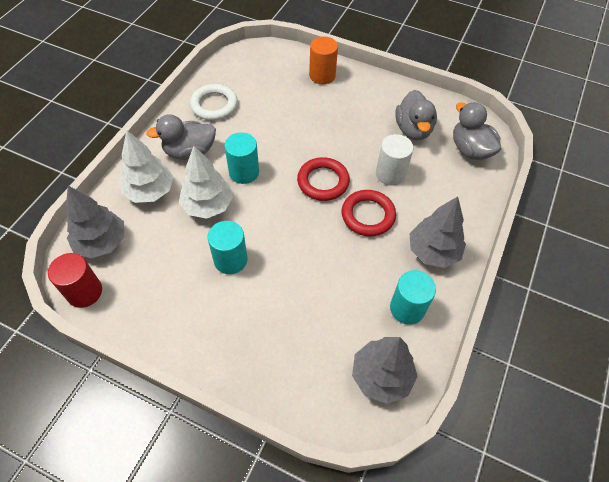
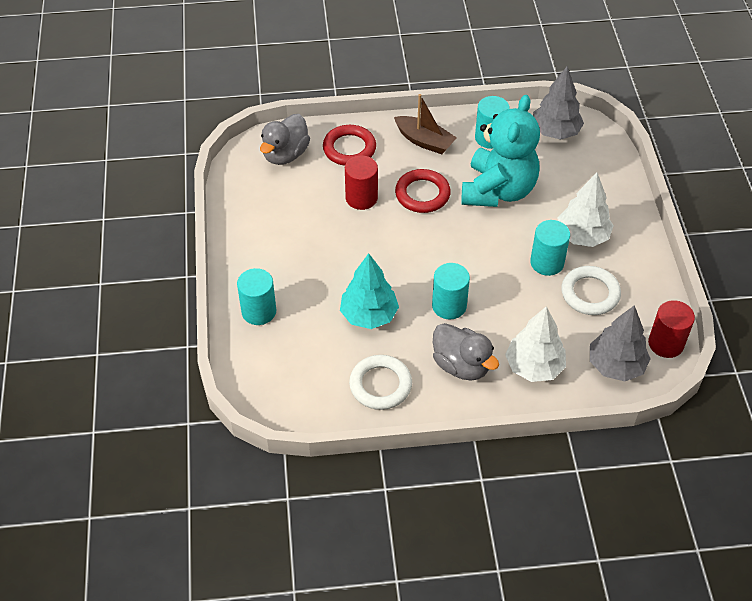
camera: 120 degrees left, 5 degrees down
(176, 270) = (590, 293): none -> white ring
(208, 205) = (509, 311): white tree -> white tree (582, 236)
(273, 125) = (369, 315): none -> turquoise tree
(322, 75) = (259, 311): orange cylinder -> turquoise cylinder
(323, 181) = (410, 241): red ring -> red ring (349, 148)
(335, 273) = (498, 190): none -> turquoise teddy bear
(390, 174) = (361, 198): white cylinder -> red cylinder
(413, 130) = (289, 203): grey duck -> none
(433, 251) = (424, 141): grey tree -> brown boat

